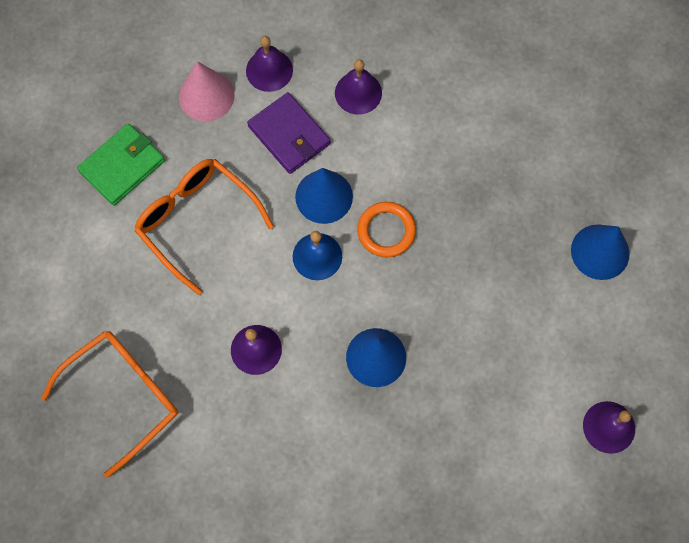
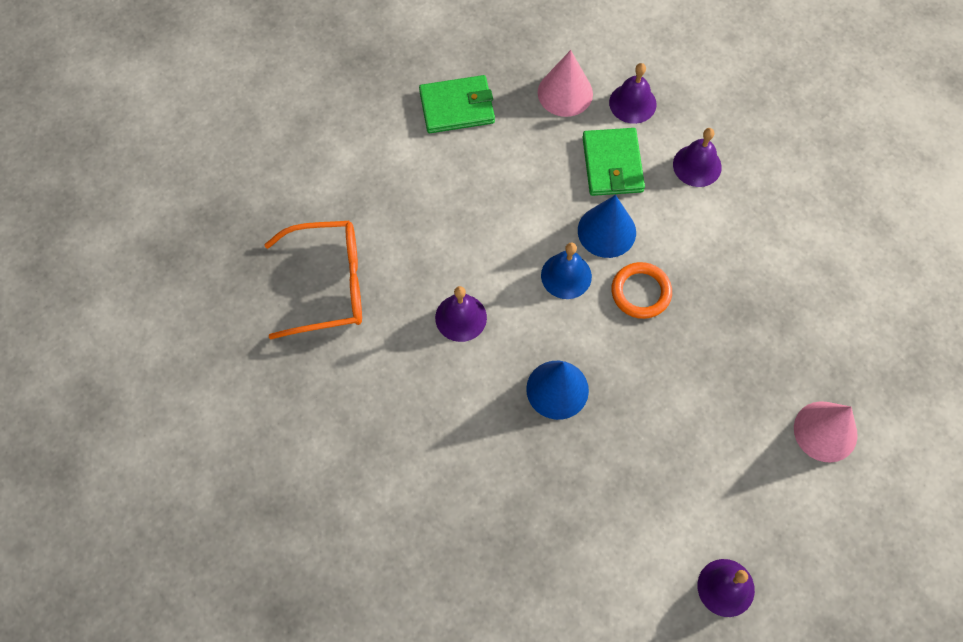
camera: 35 degrees right, 5 degrees down
(197, 222) = (486, 187): orange glasses -> none
(289, 135) = (612, 164): purple wallet -> green wallet
(600, 252) = (825, 431): blue cone -> pink cone

